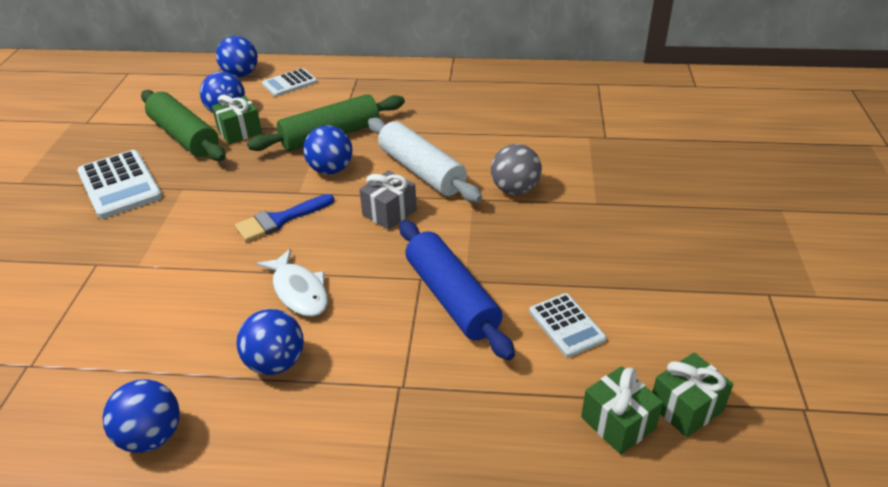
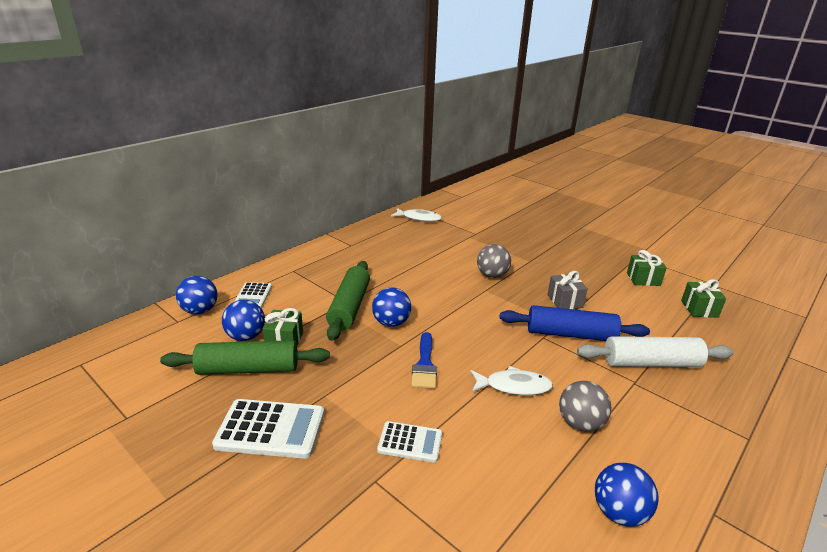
camera: 55 degrees left, 10 degrees down
(275, 363) = (580, 423): blue ball -> grey ball
(389, 212) = (466, 321): grey gift -> grey gift (564, 301)
(421, 171) = (436, 293): white rolling pin -> white rolling pin (651, 363)
(566, 325) = (621, 311): white calculator -> white calculator (410, 442)
(579, 87) = (419, 218): none -> white fish
(618, 423) = (700, 330): green gift -> green gift (643, 279)

